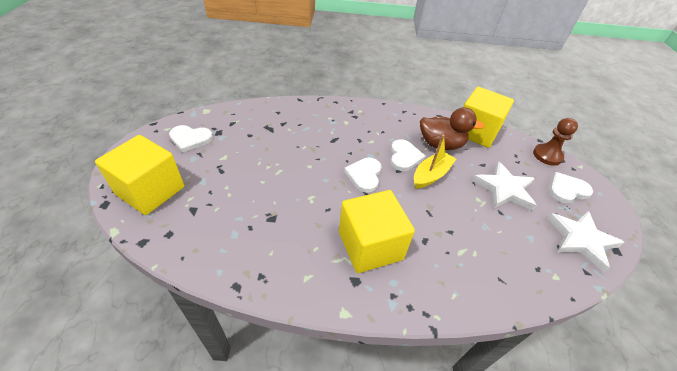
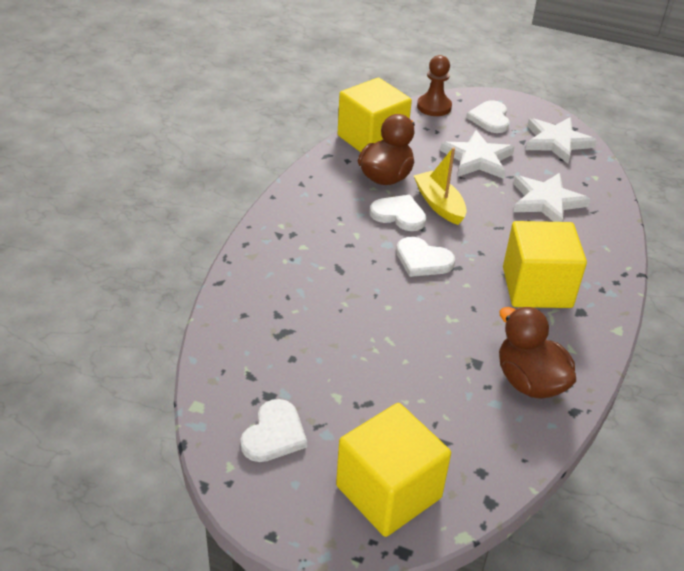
camera: 70 degrees left, 5 degrees down
(261, 252) = (529, 381): none -> brown duck
(486, 241) = (546, 201): none -> white star

